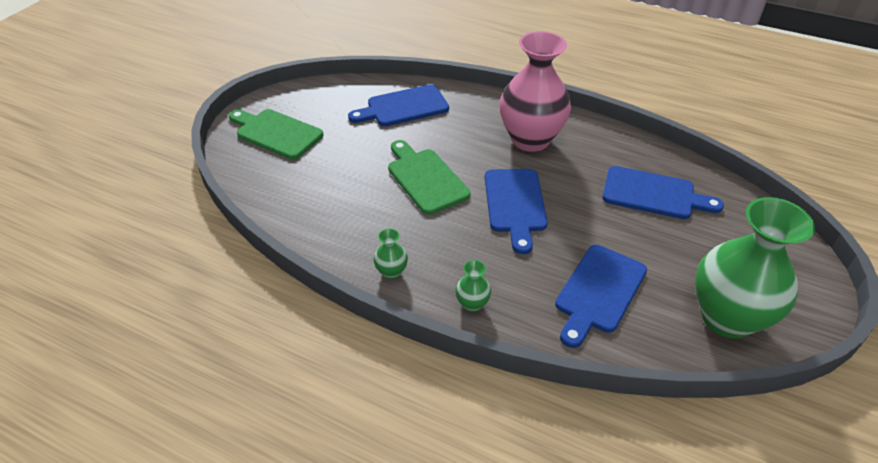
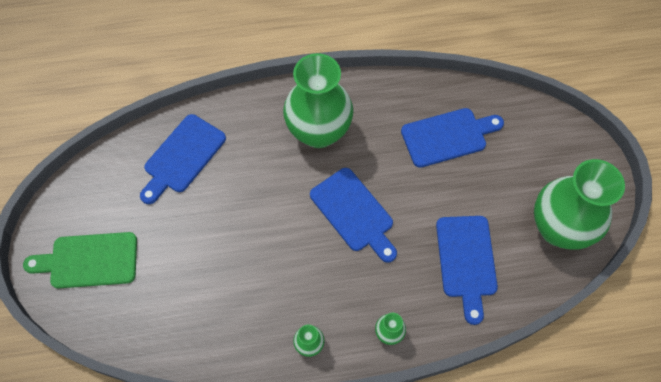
camera: 35 degrees left, 20 degrees up
(425, 178) = (264, 230): green cutting board -> none
(530, 139) = (319, 132): pink vase -> green vase

